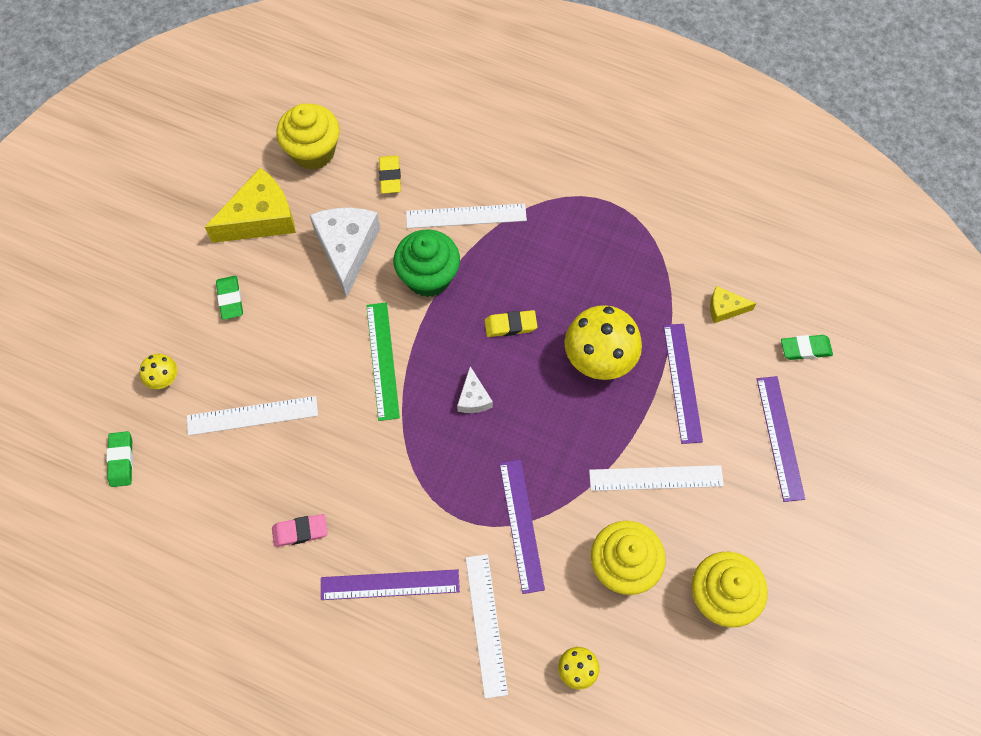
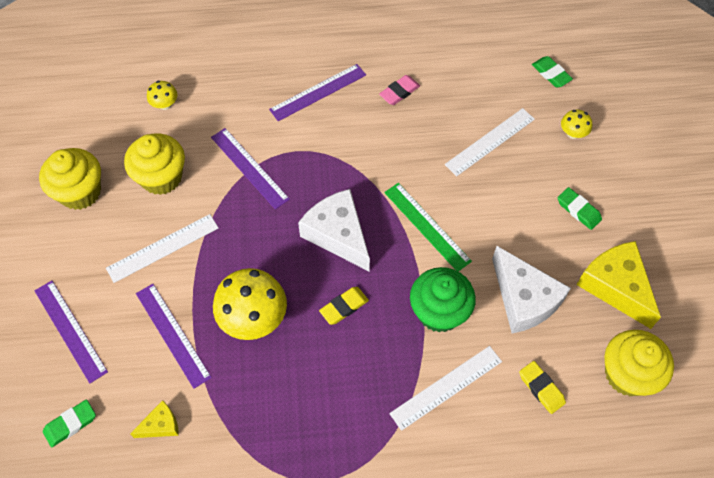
camera: 150 degrees right, 5 degrees down
(260, 218) = (615, 286): yellow cheese -> yellow cheese turned 120 degrees clockwise
(473, 398) = (338, 235): white cheese -> white cheese, size x2.01
(486, 624) = (240, 101): white ruler -> none

